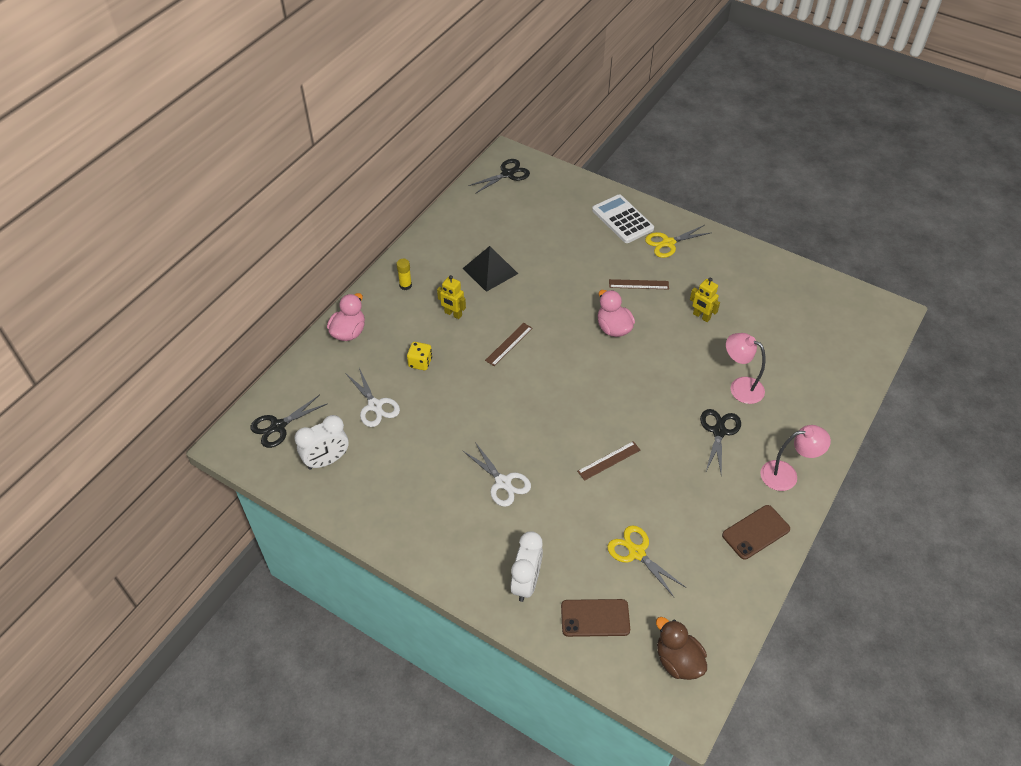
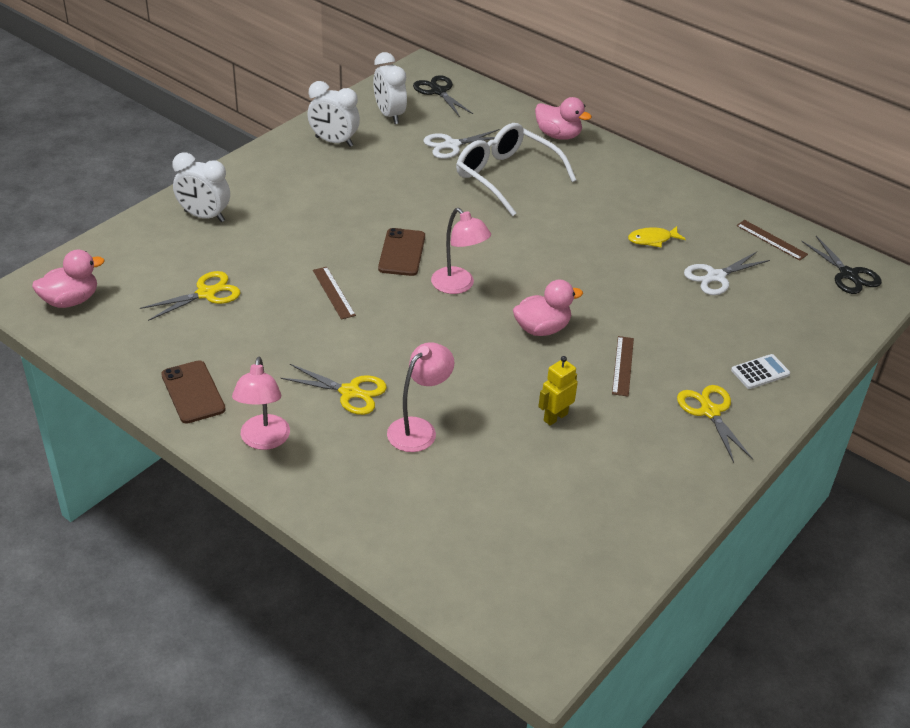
camera: 95 degrees right, 10 degrees down
(381, 499) = (334, 142): none -> white clock
(405, 285) = (628, 176): yellow glue stick -> none
(420, 362) = (507, 177): yellow dice -> white glasses
(453, 314) = (579, 205): yellow robot -> none
(490, 271) = (652, 239): black pyramid -> yellow fish
(503, 482) = (328, 215): white scissors -> white scissors (716, 277)
(509, 344) = (525, 240): brown ruler -> brown ruler (771, 240)
(577, 381) = (458, 286): none -> pink lamp
(595, 618) = (145, 254): brown phone -> brown phone (402, 252)
(622, 219) = (760, 372): white calculator -> white calculator, size x0.57
(678, 660) = (71, 300): brown duck -> pink duck
(719, 431) = (350, 392): black scissors -> yellow scissors

